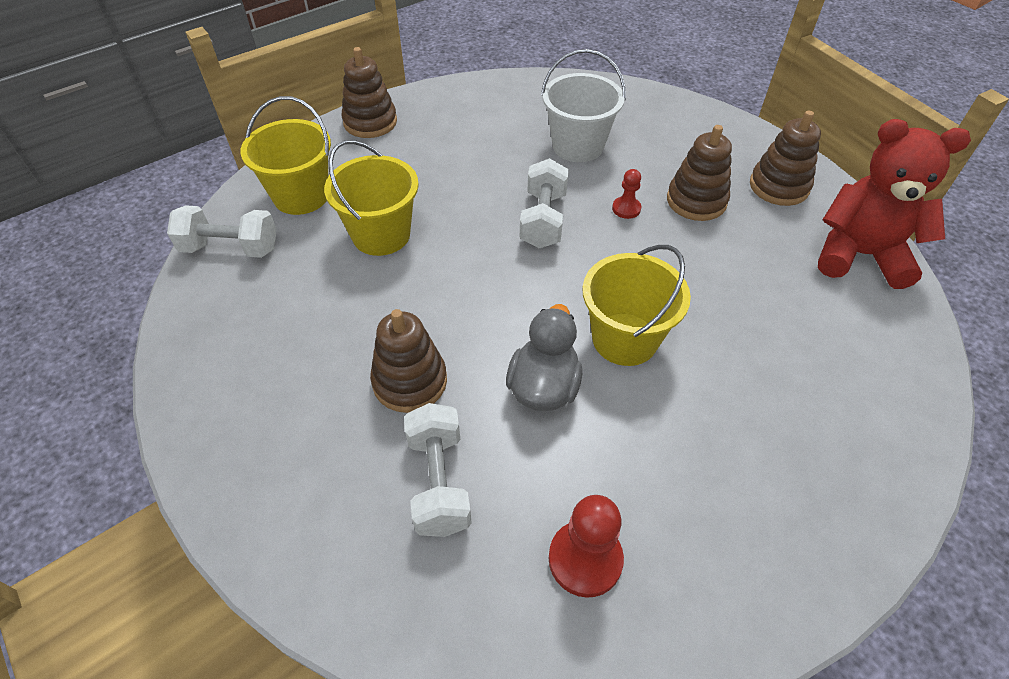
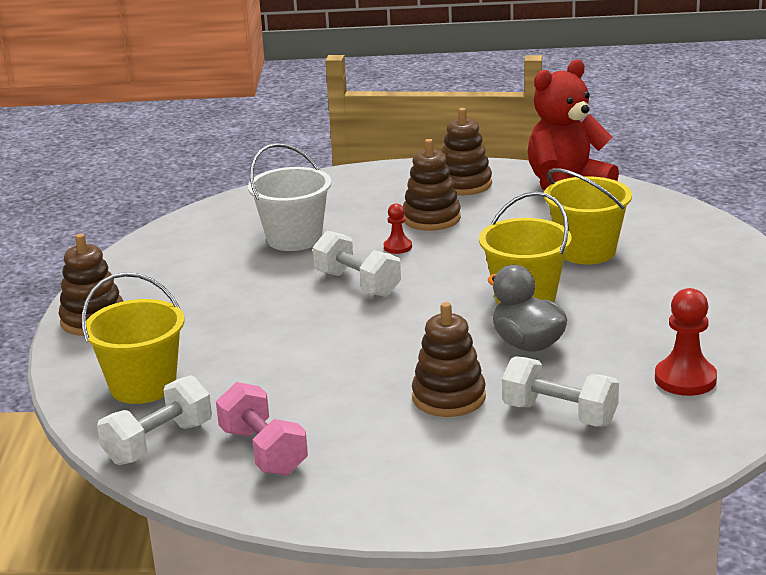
camera: 50 degrees left, 25 degrees down
(252, 311) = (263, 451): none -> pink dumbbell
(381, 235) = (261, 361): yellow bucket -> yellow bucket (586, 251)

